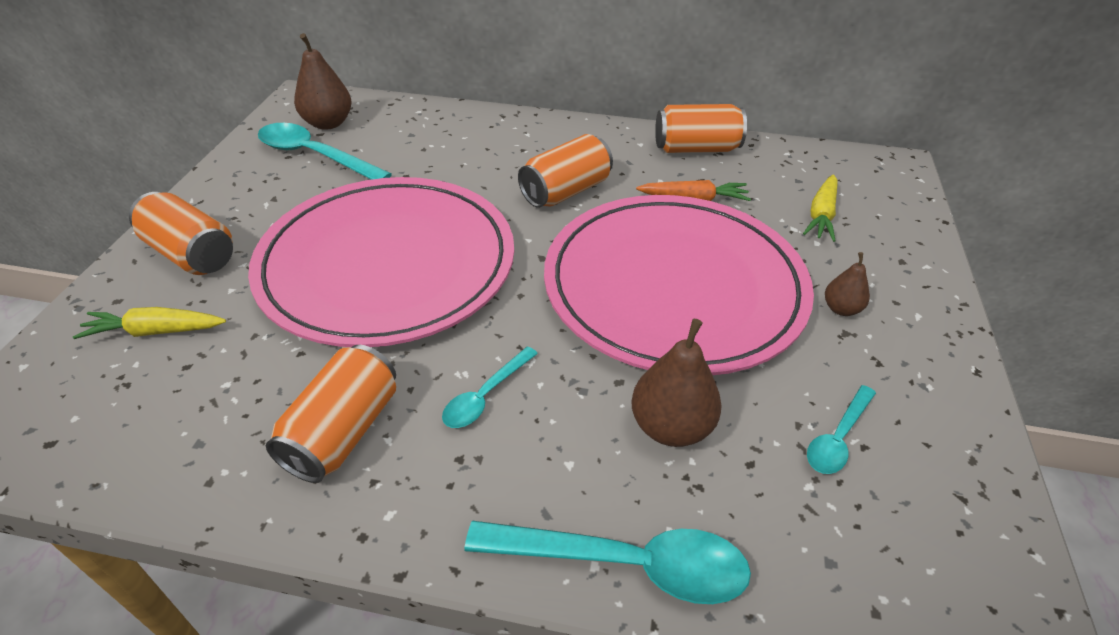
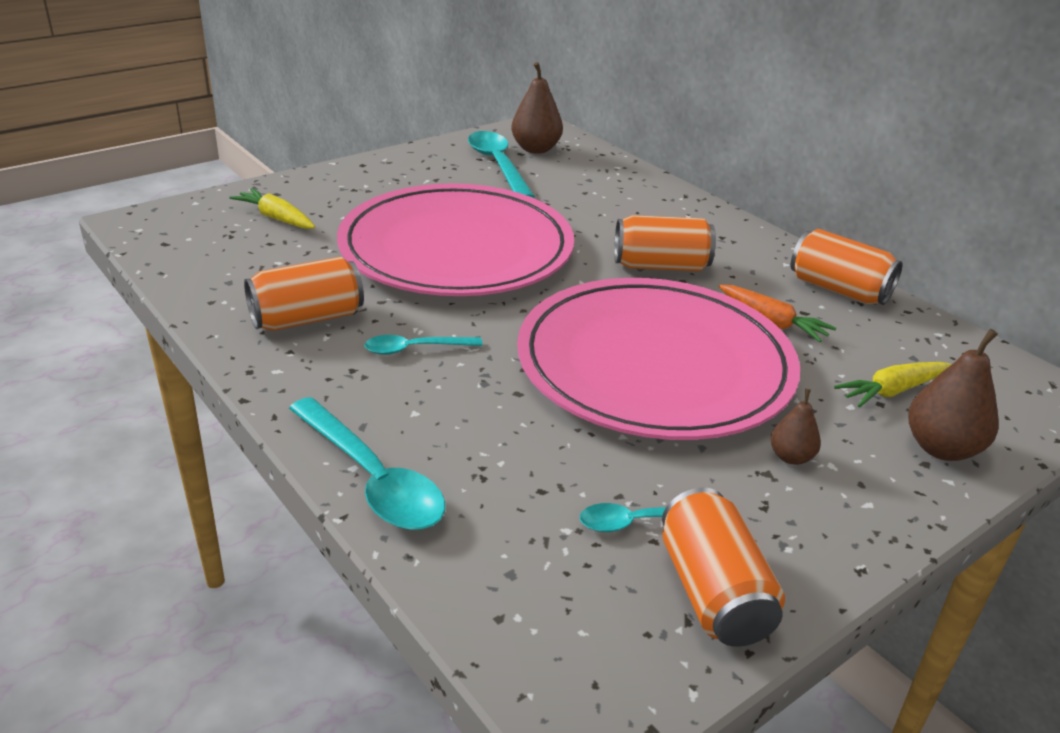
camera: 40 degrees right, 10 degrees down
(191, 254) = (346, 188): orange can -> orange can (713, 593)
(671, 427) = (515, 437): brown pear -> brown pear (941, 448)

